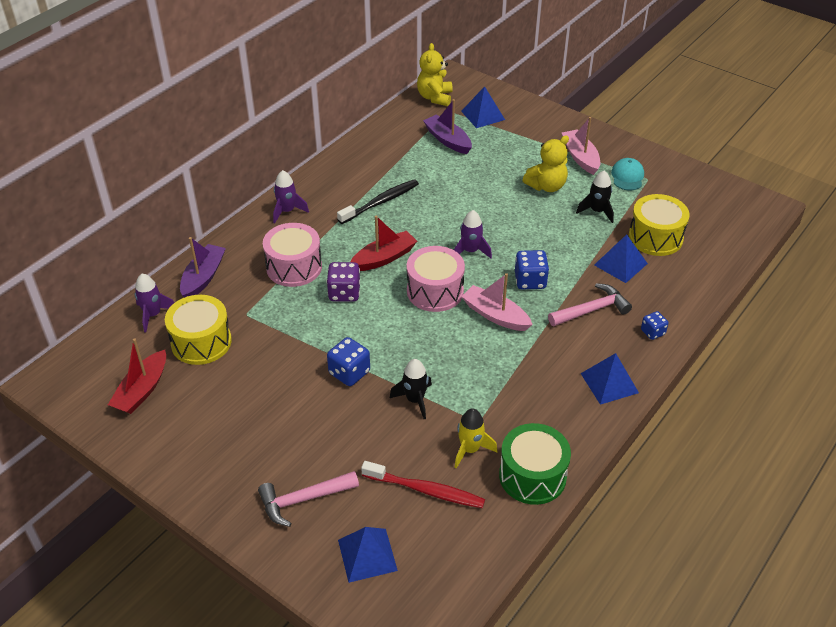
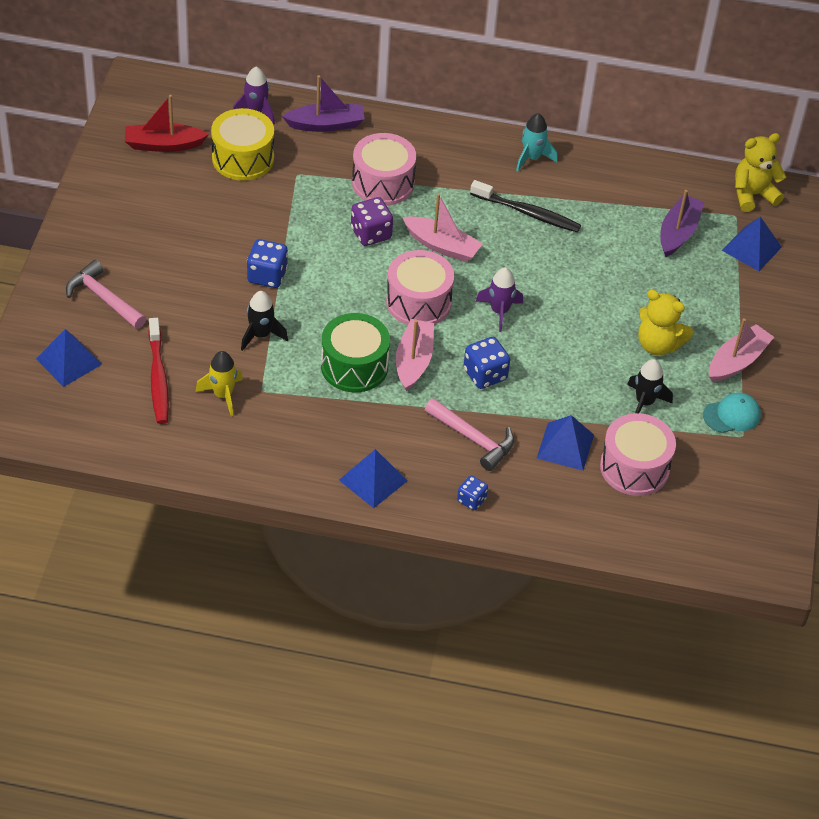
camera: 60 degrees right, 5 degrees up
(287, 211) = (462, 146): purple rocket -> none
(327, 181) = (532, 158): none -> turquoise rocket
(384, 258) = (442, 246): red boat -> pink boat
(532, 476) = (216, 450): green drum -> green drum (354, 366)
(655, 237) = (634, 468): yellow drum -> pink drum

